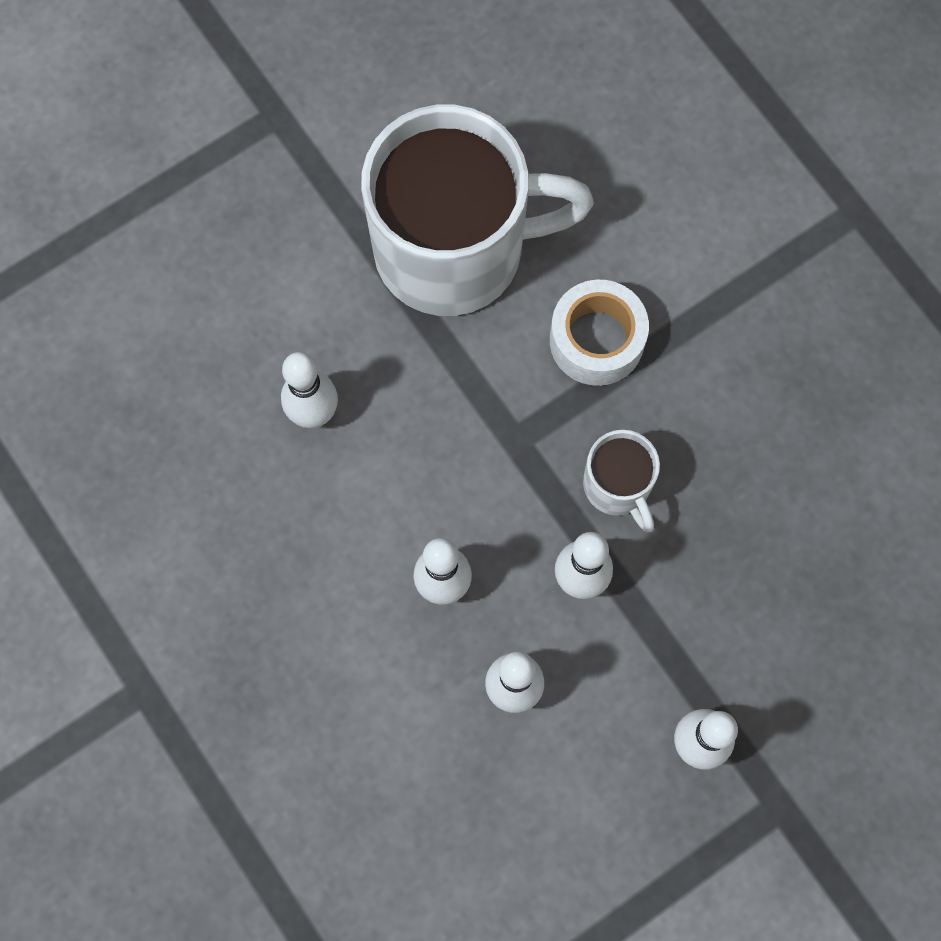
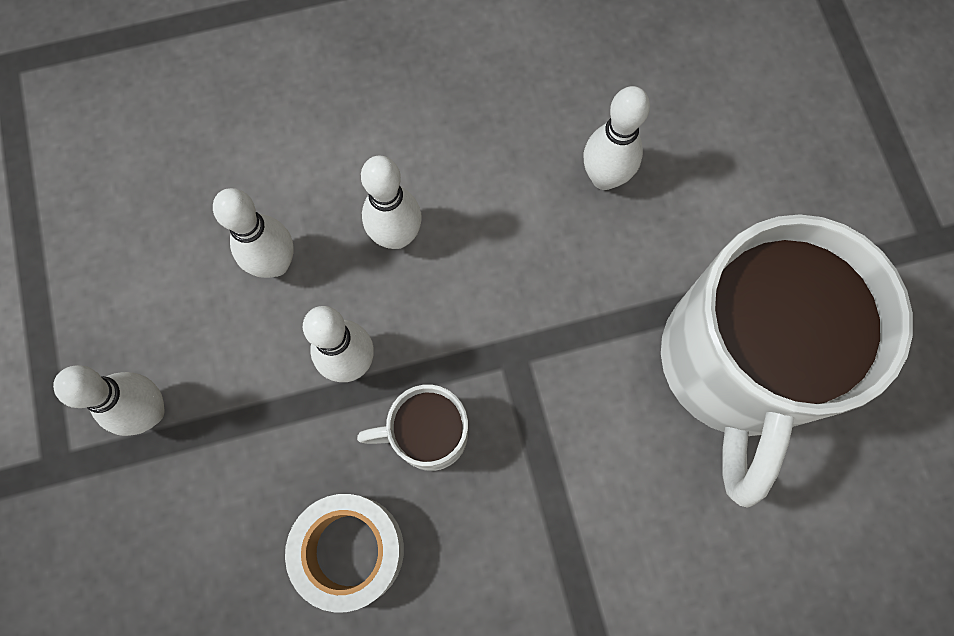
camera: 110 degrees right, 0 degrees up
(596, 340) = (590, 473): white tape -> white tape (350, 550)

